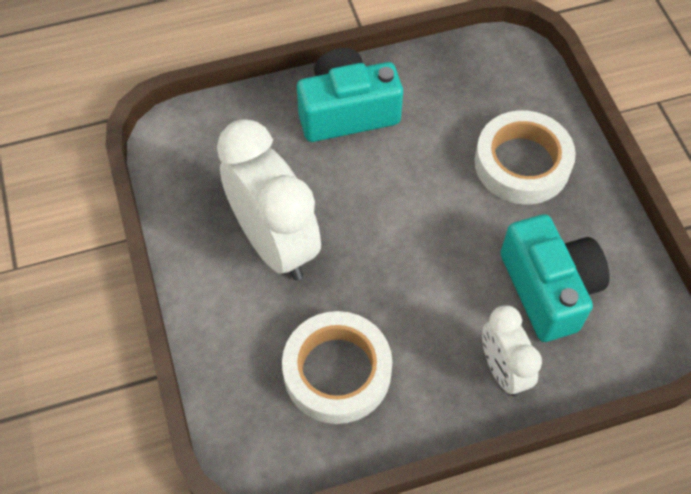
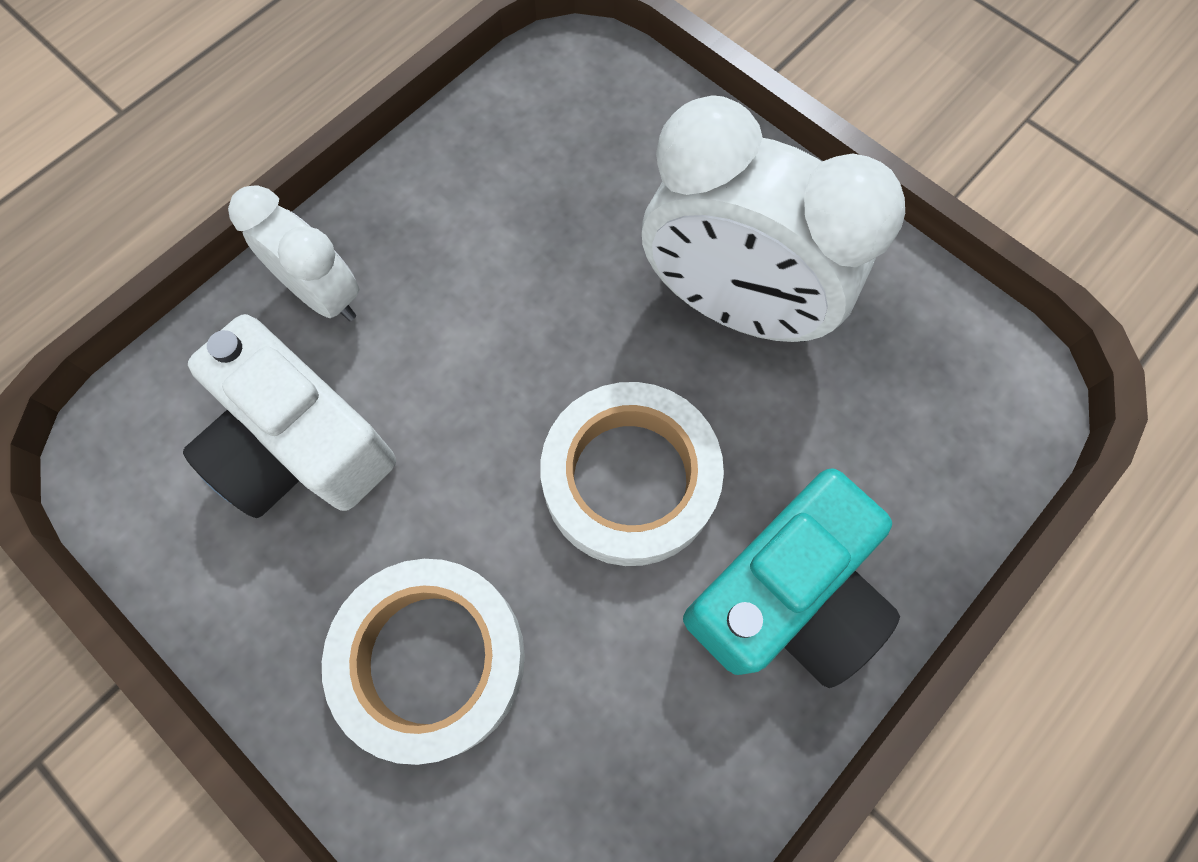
camera: 150 degrees right, 10 degrees up
(337, 371) = (540, 188): white tape -> white tape (630, 479)
(548, 289) = (301, 445): turquoise camera -> white camera

